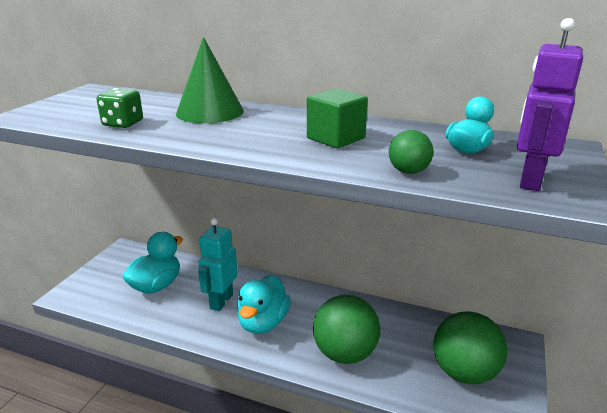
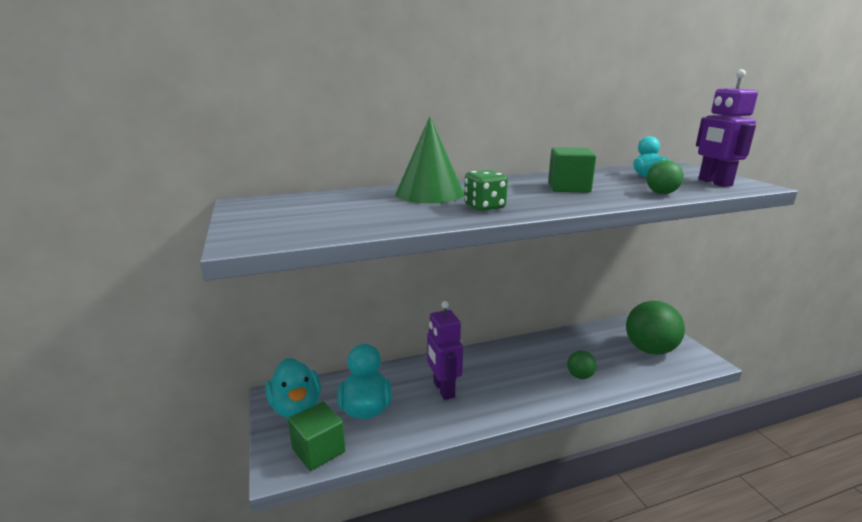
camera: 40 degrees left, 5 degrees down
(95, 296) = (318, 450): none -> green cube
(123, 124) = (386, 217): green dice -> green dice (484, 207)
(221, 301) = (443, 390): turquoise robot -> purple robot
(263, 323) = (499, 387): turquoise duck -> turquoise duck (296, 407)
(345, 353) = (580, 376): green ball -> green ball, size x0.49

